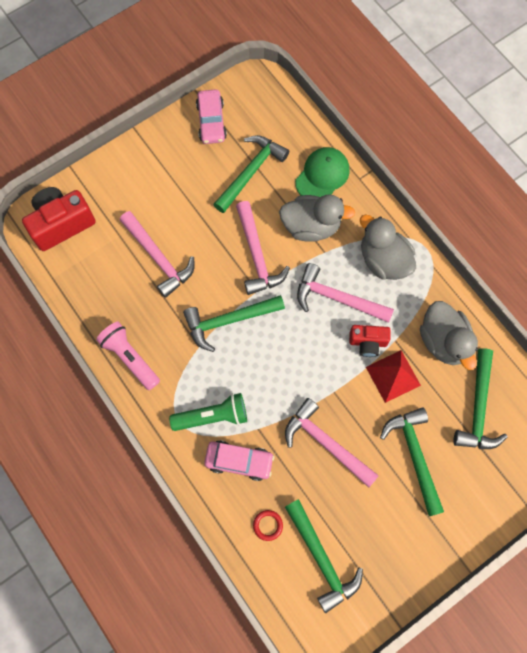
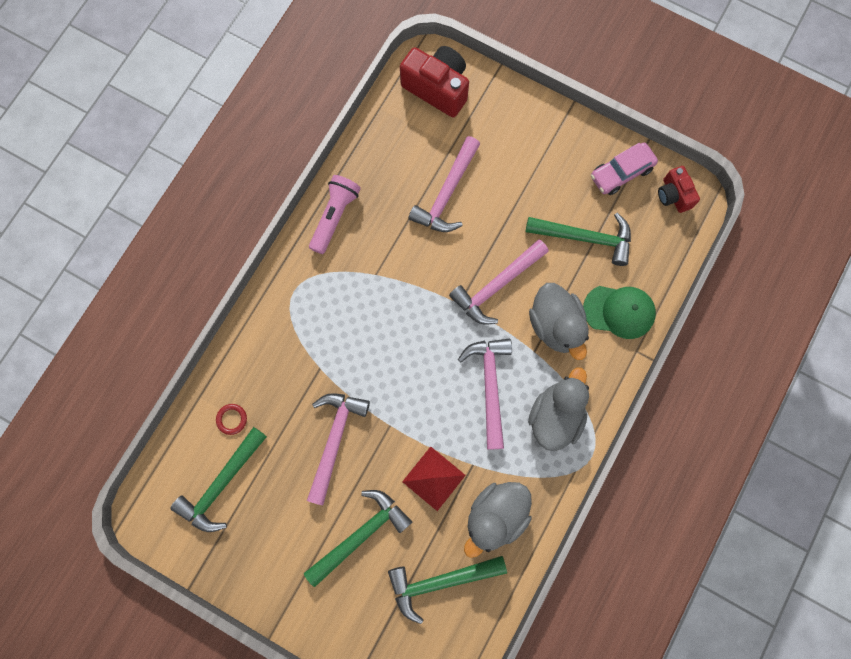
camera: 65 degrees right, 5 degrees up
(213, 416) = (313, 320): green flashlight -> none
(228, 321) = (414, 290): green hammer -> none
(239, 461) = (281, 364): pink car -> none
(367, 342) = (457, 437): red camera -> red camera (673, 195)

